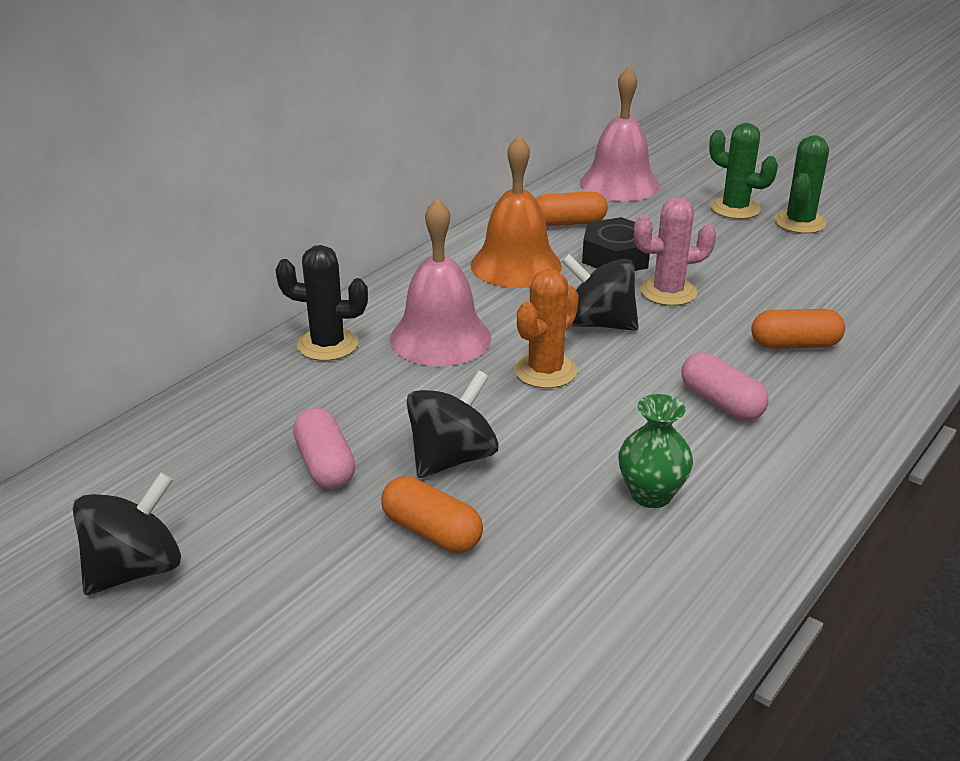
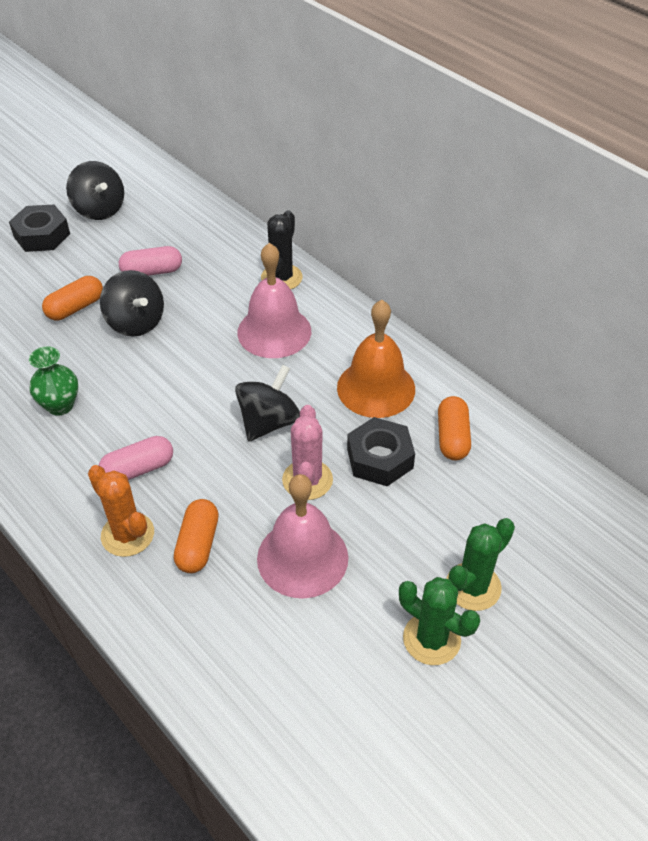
camera: 100 degrees right, 15 degrees up
(219, 635) = (42, 235): none -> black nut
(545, 371) = (213, 380): orange cactus -> orange cactus (127, 534)
(619, 184) = (542, 497): pink bell -> pink bell (302, 557)

